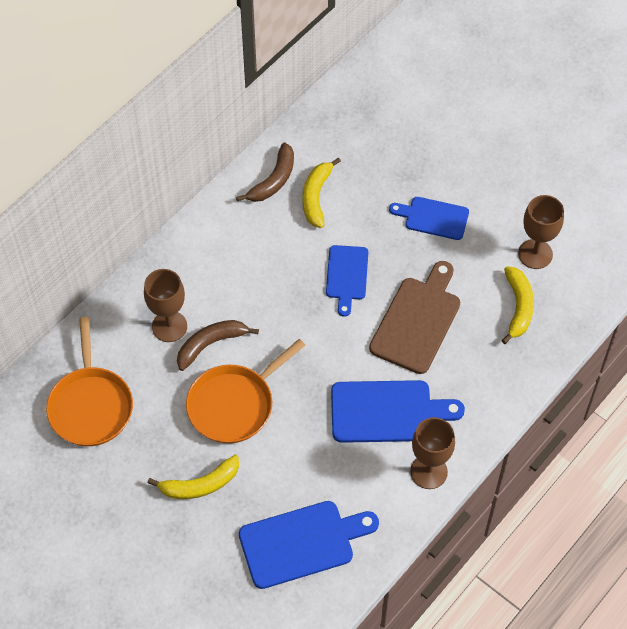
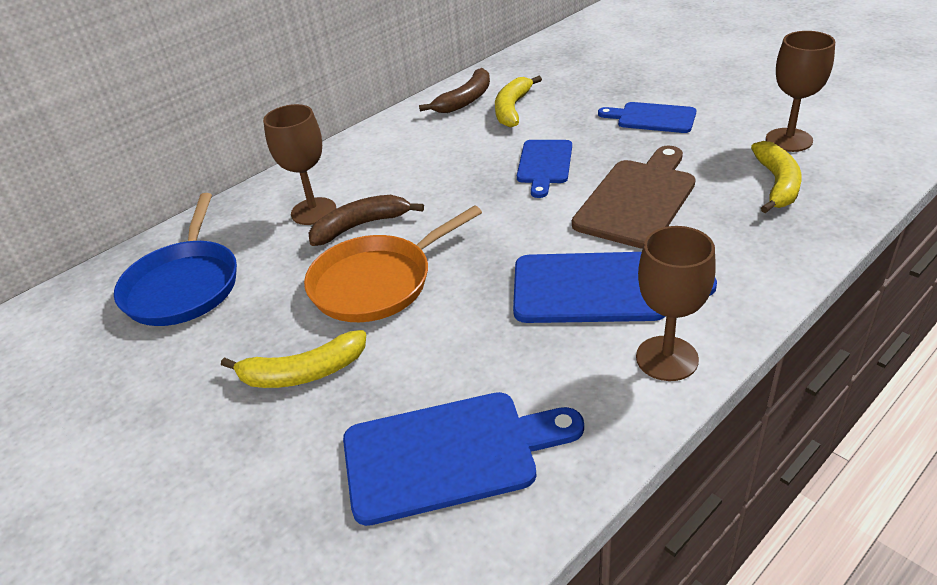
camera: 10 degrees right, 20 degrees down
(91, 406) = (184, 286): orange pan -> blue pan

